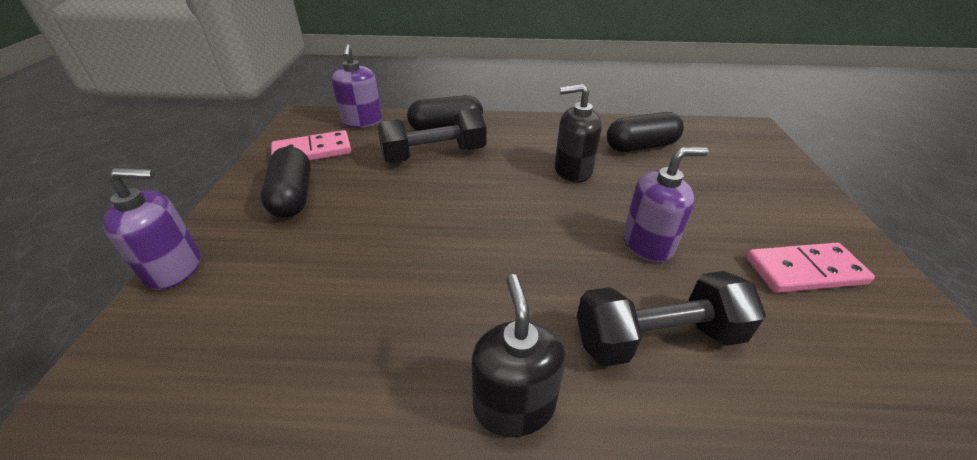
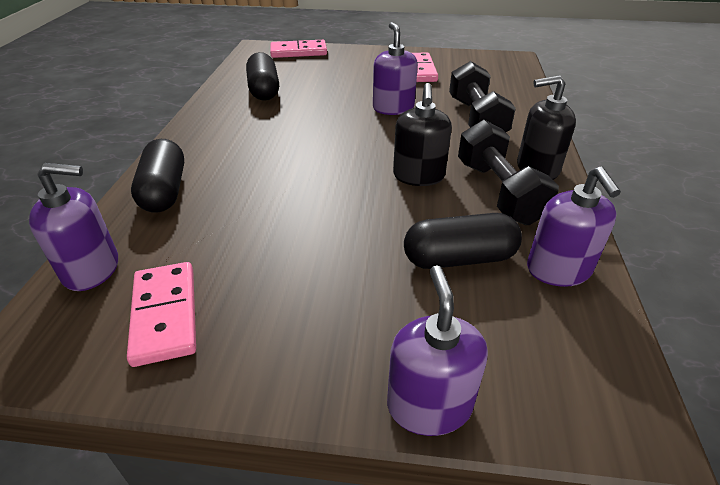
camera: 85 degrees left, 0 degrees up
(282, 387) = (558, 270): none -> purple soap dispenser
(292, 196) = (286, 315): black capsule -> black capsule (459, 259)
(434, 155) = (228, 200): black dumbbell -> black dumbbell (498, 192)
(572, 170) = (291, 123): black soap dispenser -> black soap dispenser (418, 176)
(768, 156) = (298, 52): none -> pink domino

